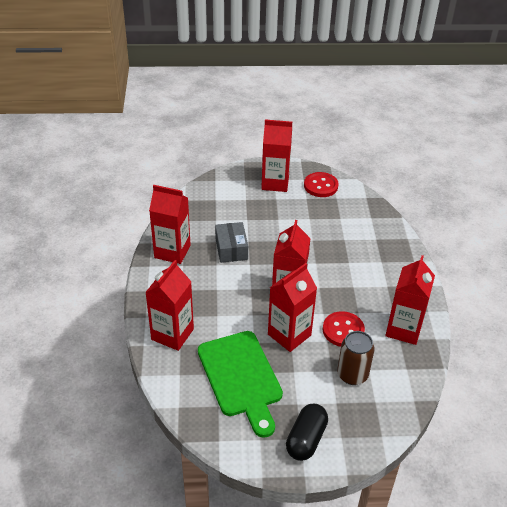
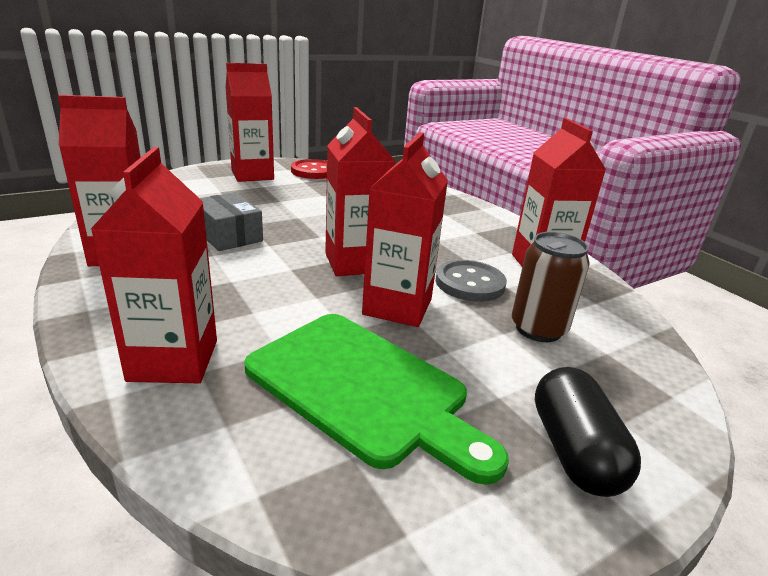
camera: 30 degrees left, 15 degrees down
(343, 330) = (470, 283): red button -> grey button

